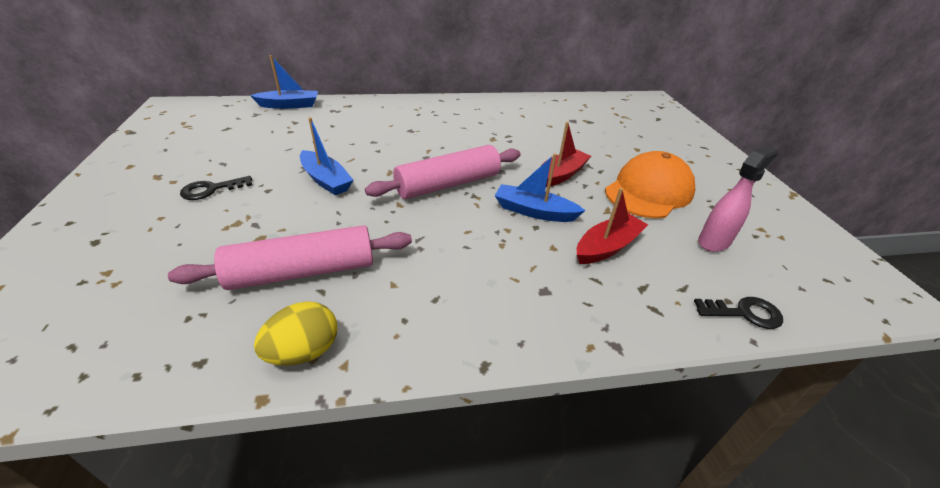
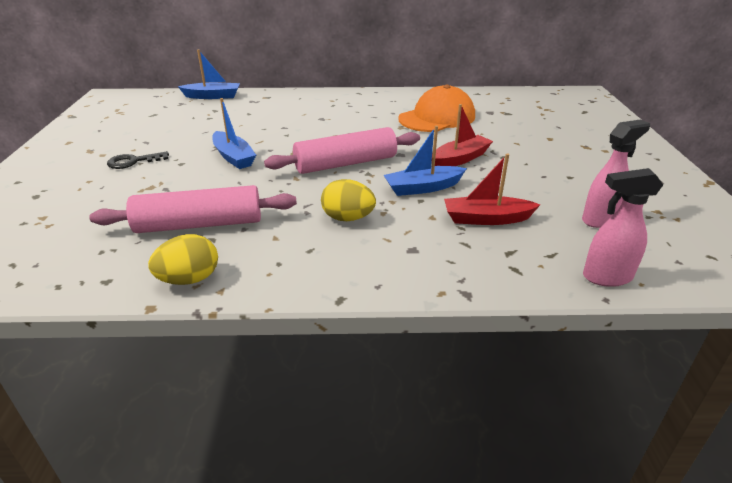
camera: 10 degrees right, 5 degrees down
(467, 254) = (348, 218): none -> yellow egg
(534, 211) = (423, 188): blue boat -> blue boat turned 45 degrees counterclockwise
(607, 247) = (486, 219): red boat -> red boat turned 150 degrees counterclockwise
(648, 191) = (547, 175): orange cap -> orange cap (437, 117)
(744, 313) = (606, 277): black key -> pink spray bottle

